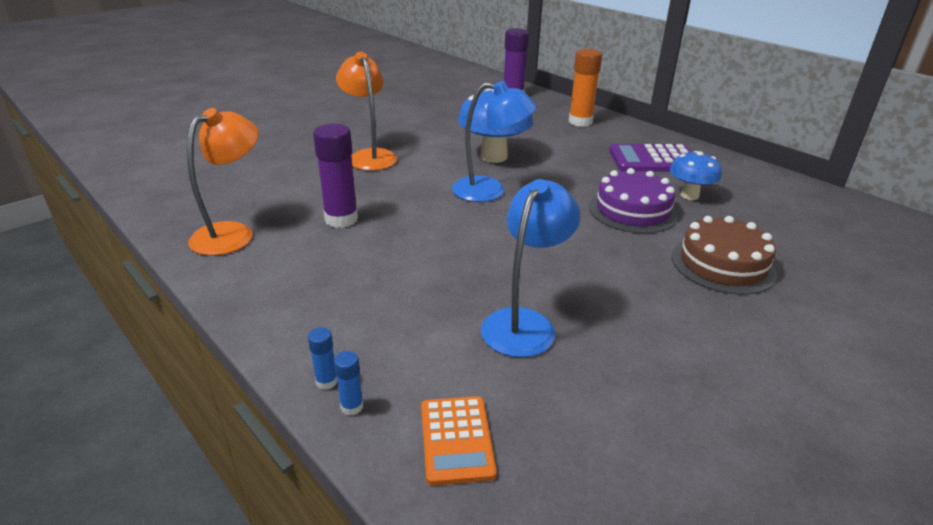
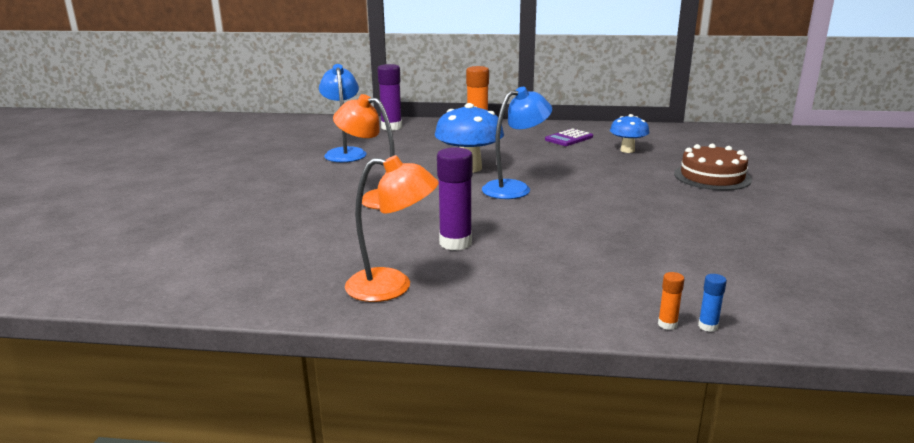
camera: 40 degrees left, 10 degrees down
(232, 233) = (392, 287): orange lamp -> orange lamp turned 105 degrees clockwise
(326, 382) = (667, 324): blue glue stick -> orange glue stick
(456, 440) = (783, 308): orange calculator -> none
(524, 323) = (691, 244): blue lamp -> blue lamp (344, 153)
(632, 210) = (617, 168): purple cake -> none
(653, 160) = (569, 138): purple calculator -> purple calculator, size x0.66

